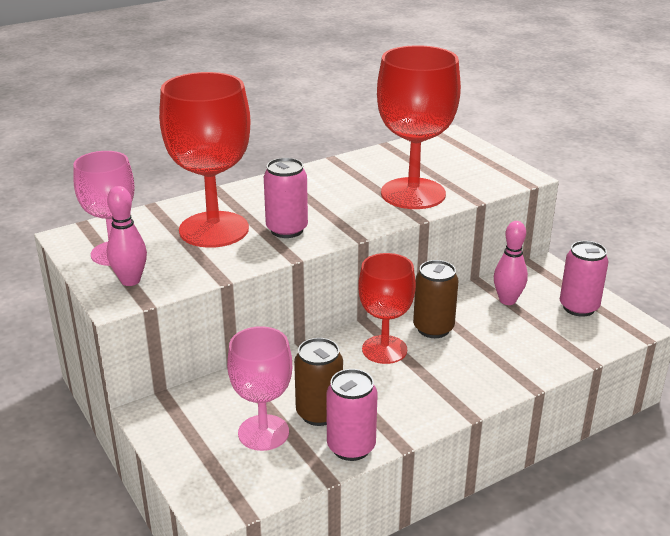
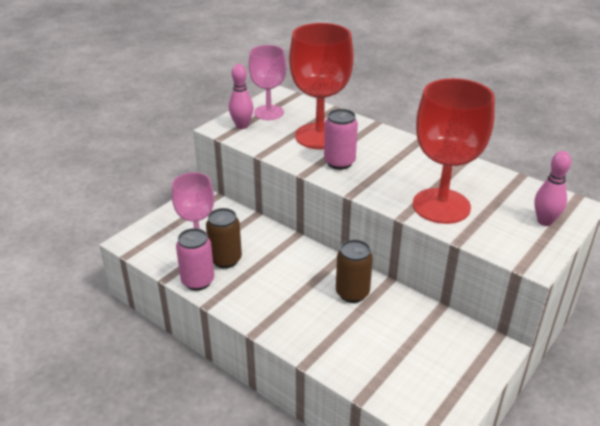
camera: 70 degrees right, 5 degrees up
(384, 349) = (310, 273): red goblet -> none
(507, 300) = (422, 330): pink bowling pin -> pink bowling pin (545, 221)
(578, 307) = (443, 380): pink can -> none

